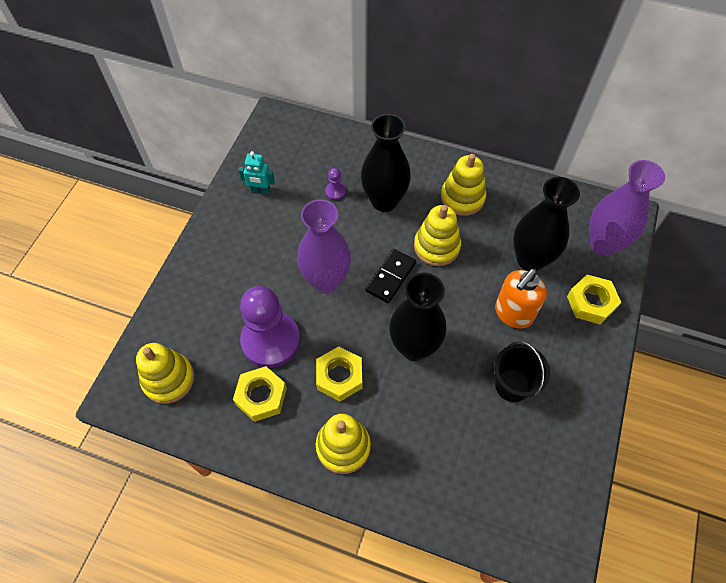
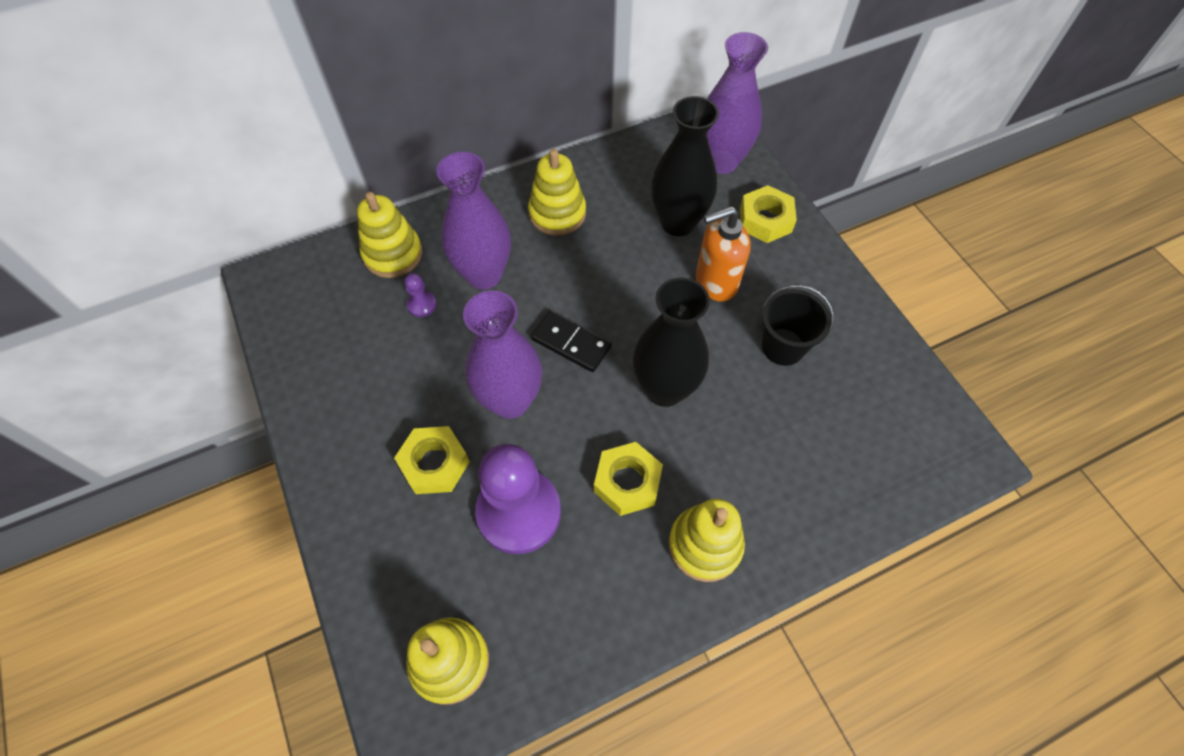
camera: 45 degrees left, 0 degrees up
(260, 190) = (333, 368): turquoise robot -> none
(261, 396) = (572, 577): yellow nut -> yellow nut (434, 464)
(384, 201) = (484, 274): black vase -> purple vase
(391, 277) = (571, 343): black domino -> black domino turned 45 degrees counterclockwise
(436, 246) = (583, 278): yellow stacking toy -> yellow stacking toy (393, 254)
(513, 313) = (715, 283): orange soap dispenser -> orange soap dispenser turned 75 degrees clockwise

